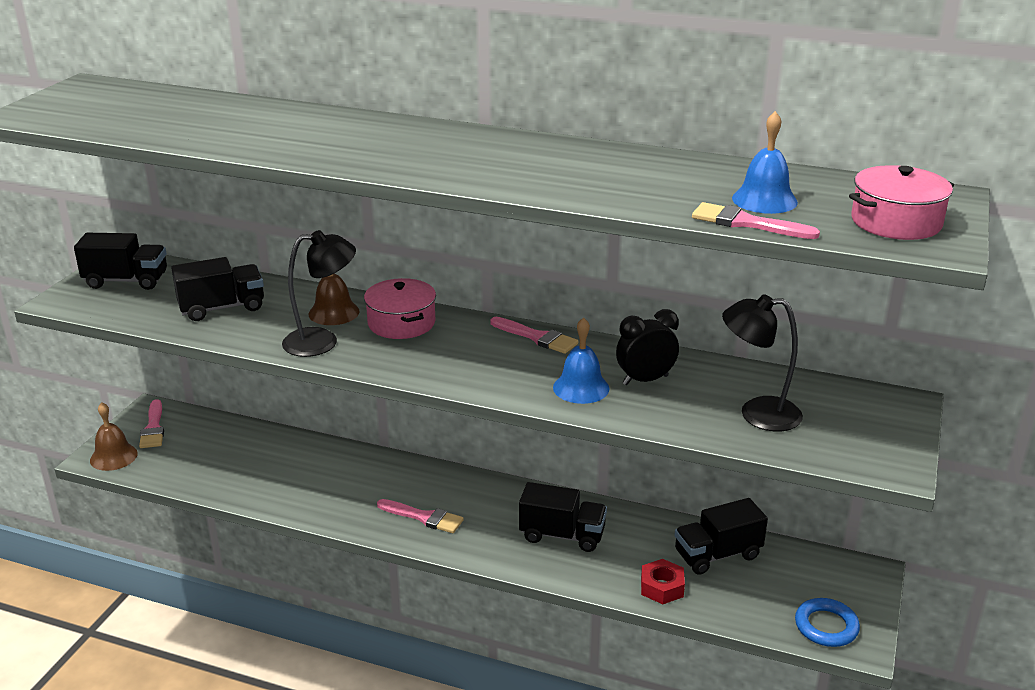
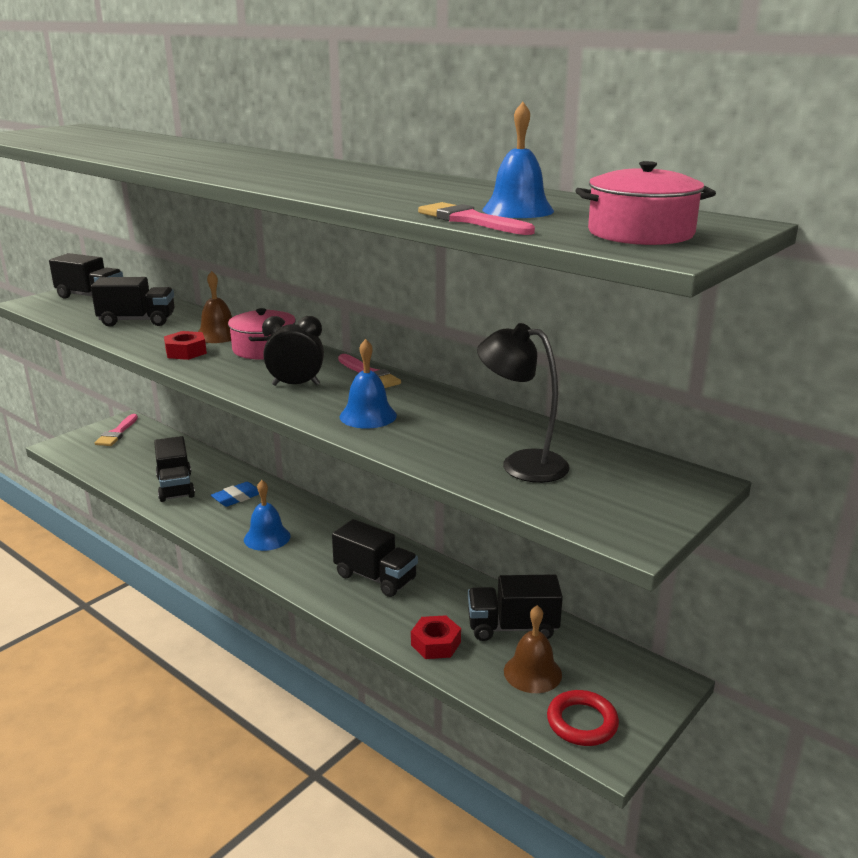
camera: 20 degrees right, 5 degrees down
(113, 456) = (72, 447): brown bell -> brown bell (532, 672)
(279, 481) = (175, 487): none -> black truck
(322, 341) = (186, 352): black lamp -> red nut
(357, 479) = (237, 497): none -> blue eraser
(424, 517) = (267, 537): pink brush -> blue bell
(645, 380) = (435, 420): black clock -> black clock (296, 385)
(826, 626) = (582, 722): blue ring -> red ring

